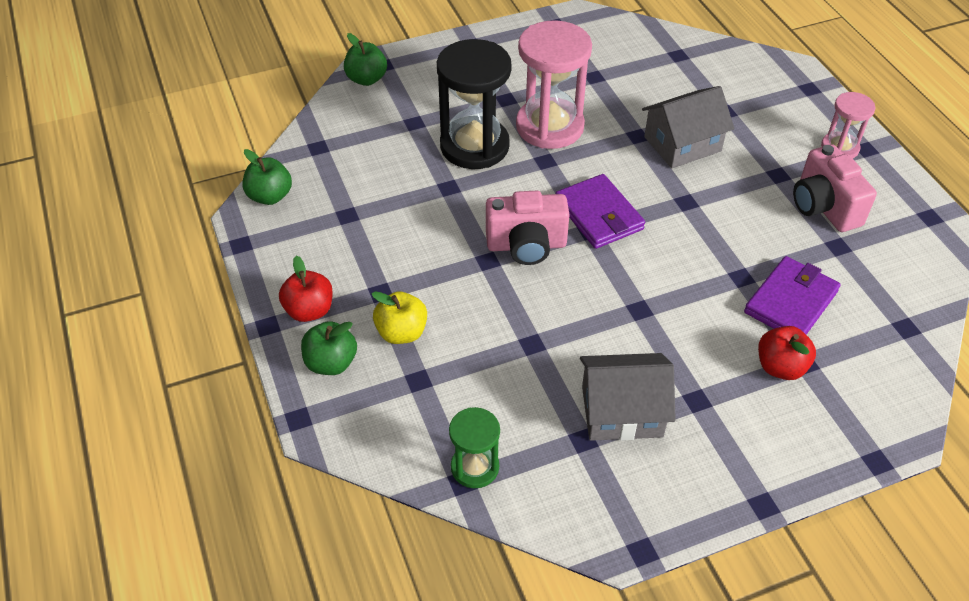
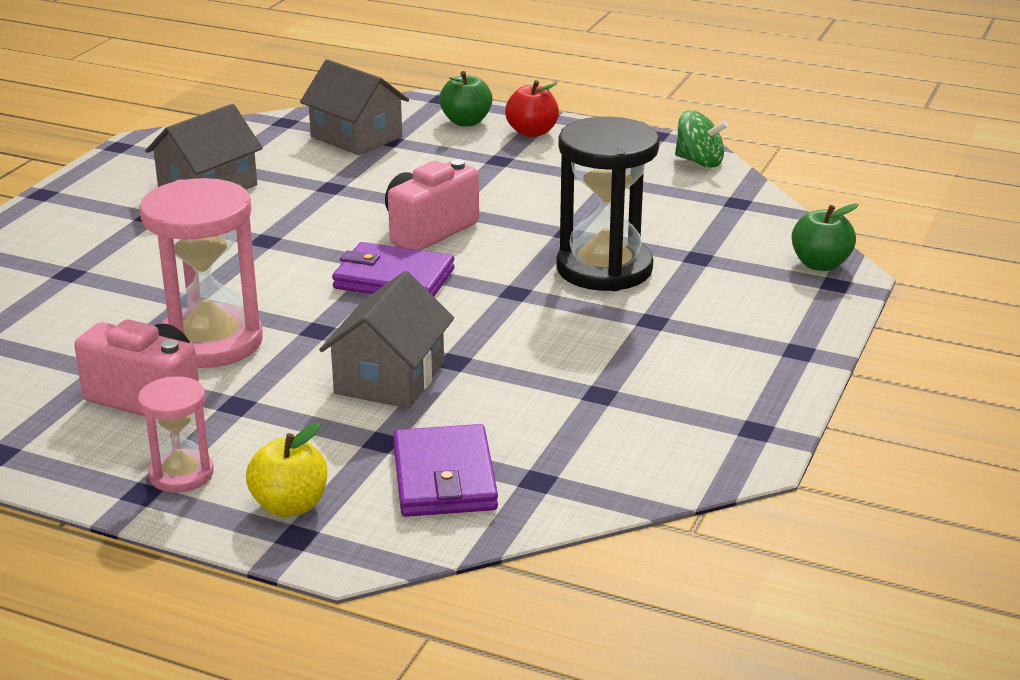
camera: 135 degrees right, 20 degrees down
(270, 196) = (699, 162): green apple -> green spinning top
(401, 332) = (443, 151): yellow apple -> yellow apple (290, 506)
(436, 405) = (356, 137): none -> grey house
(475, 467) = (285, 128): green hourglass -> none
(549, 126) = (561, 320): pink hourglass -> pink hourglass (210, 342)
(780, 367) = (90, 261): red apple -> none
(791, 302) = (118, 305): purple wallet -> purple wallet (444, 477)

